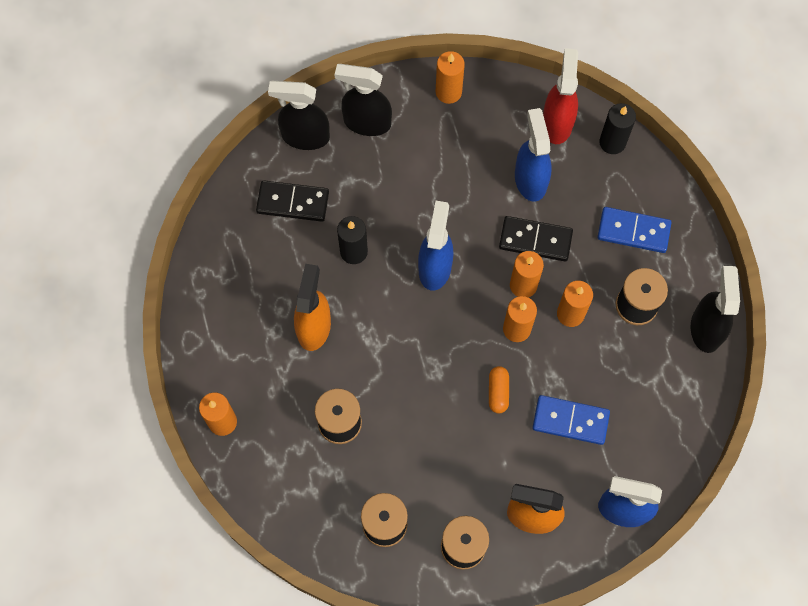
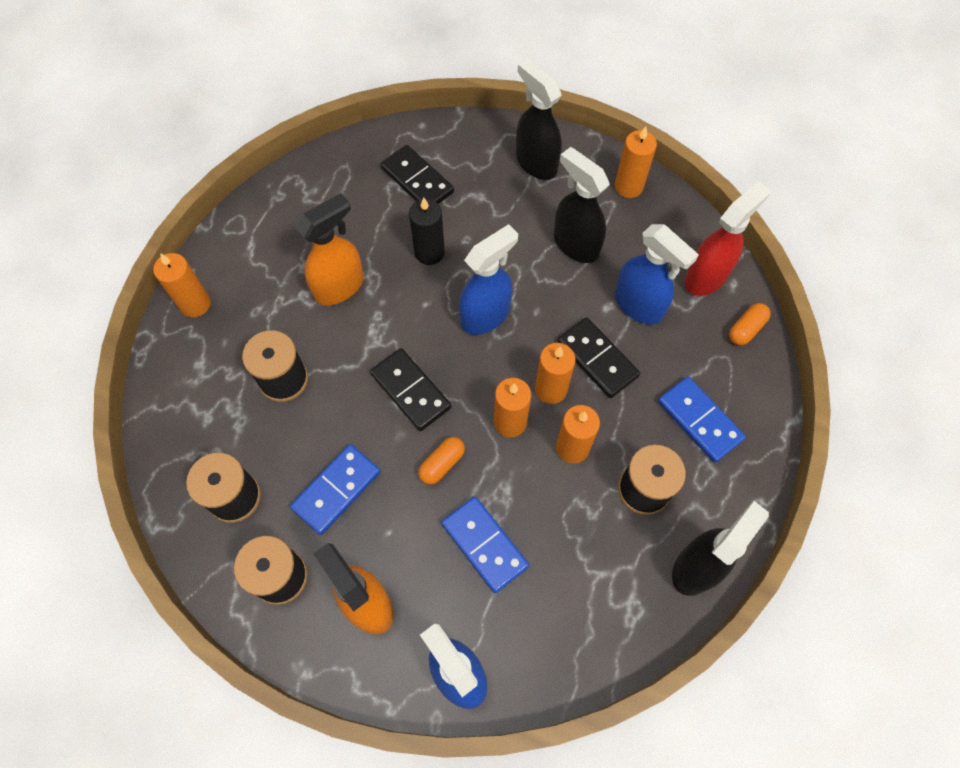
camera: 40 degrees right, 5 degrees down
(305, 136) = (475, 139): black spray bottle -> black spray bottle (575, 244)
(433, 361) = (410, 391): none -> black domino
(447, 465) = (337, 490): none -> blue domino
(530, 179) = (639, 305): blue spray bottle -> blue spray bottle turned 105 degrees clockwise
(612, 142) = (746, 329): black candle -> orange capsule

